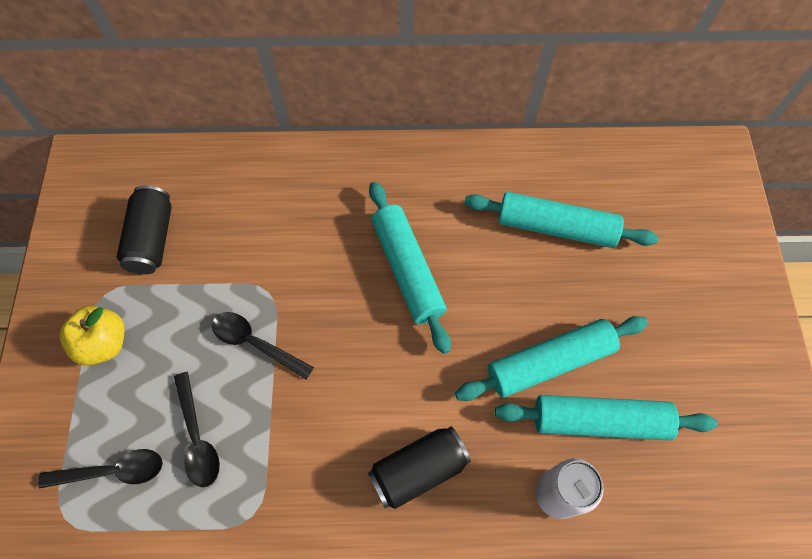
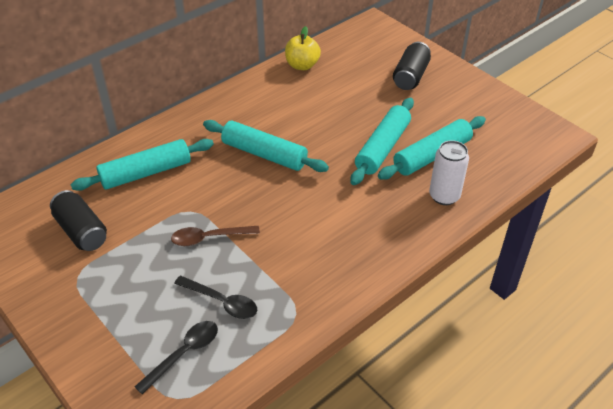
camera: 40 degrees left, 20 degrees down
(104, 343) = (105, 299): yellow apple -> yellow apple (302, 65)
(255, 343) = (209, 238): black spoon -> brown spoon
(418, 470) = (365, 232): black can -> black can (410, 76)
(556, 227) = (325, 93): turquoise rolling pin -> turquoise rolling pin (146, 172)

